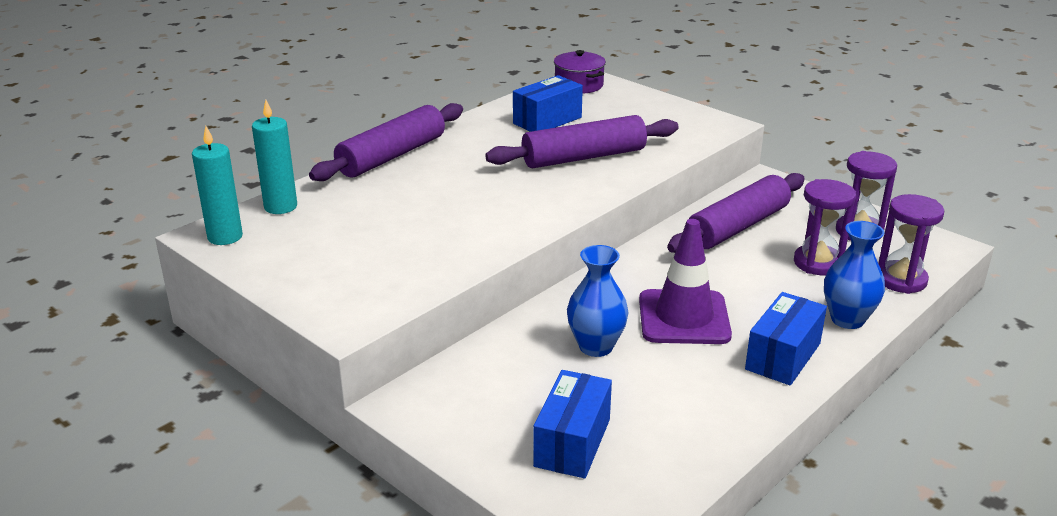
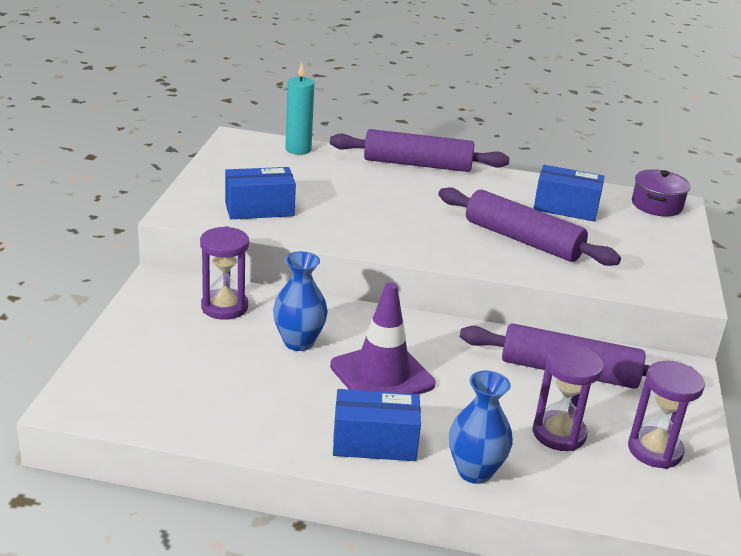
camera: 55 degrees right, 0 degrees up
(225, 237) = (241, 145): turquoise candle -> none
(572, 442) = (169, 362): blue box -> blue box (259, 209)
(901, 280) = (589, 496): purple hourglass -> purple hourglass (224, 307)

